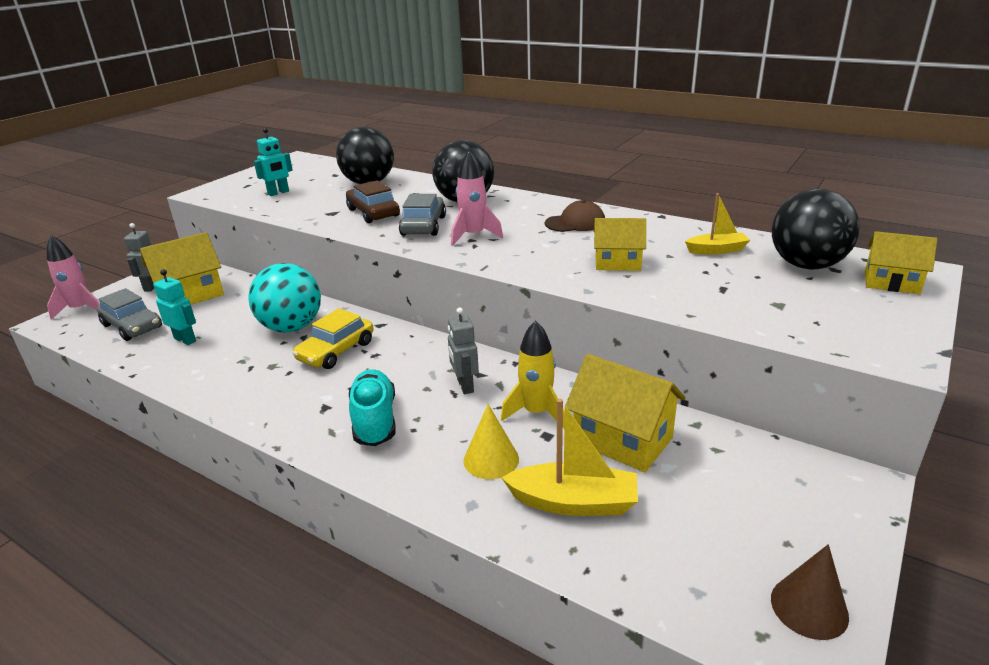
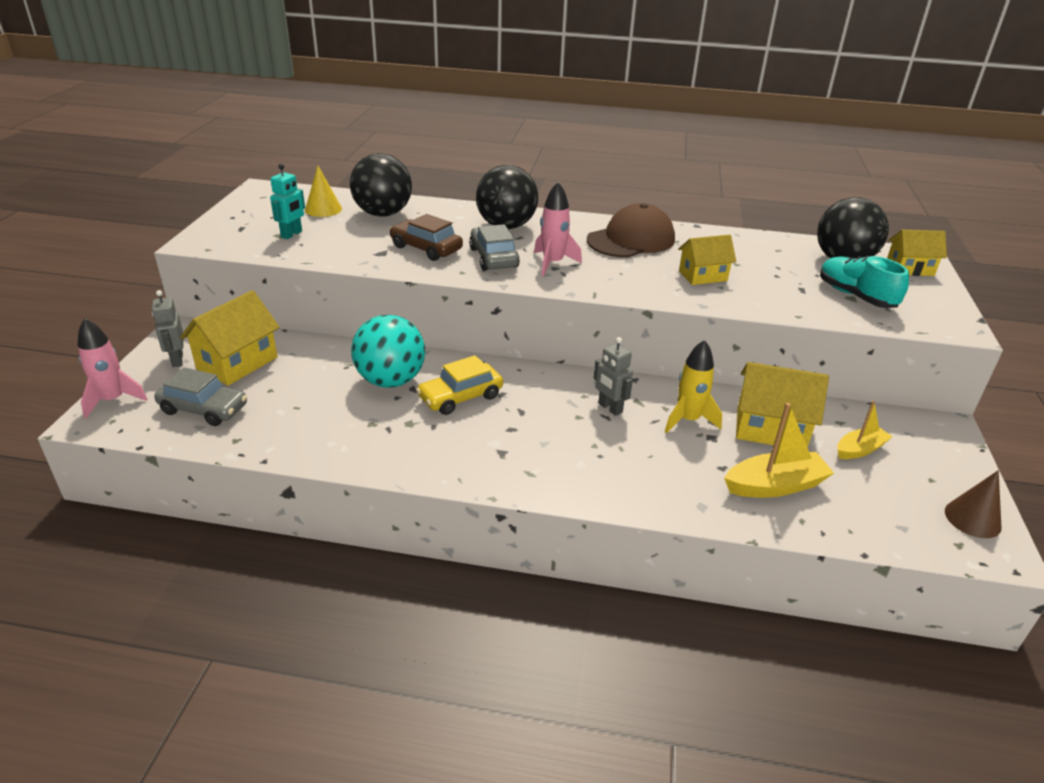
camera: 25 degrees left, 5 degrees up
(185, 340) = (285, 413): turquoise robot -> none
(336, 351) = (460, 397): yellow car -> yellow car turned 45 degrees clockwise
(374, 420) = (559, 455): turquoise shoe -> turquoise shoe (855, 296)
(491, 459) = (686, 467): yellow cone -> yellow cone (323, 209)
(575, 223) = (631, 240): brown cap -> brown cap, size x1.63
(717, 250) = (768, 254): yellow boat -> yellow boat (860, 449)

